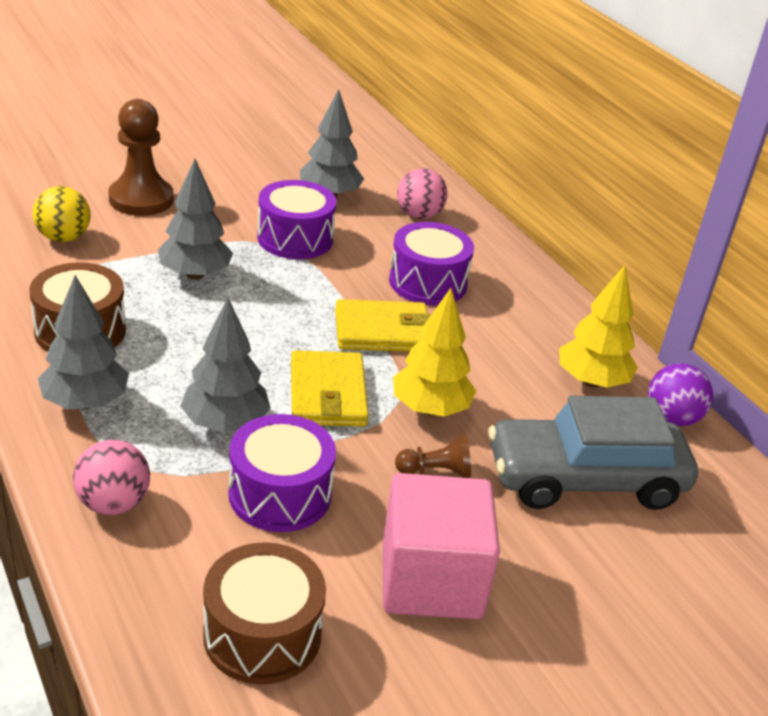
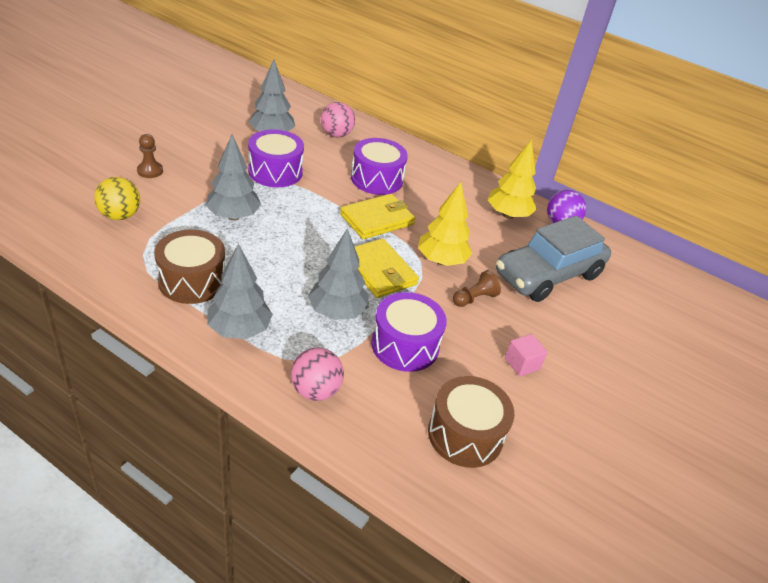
camera: 30 degrees left, 5 degrees up
(141, 199) = (150, 171): brown pawn -> brown pawn, size x0.51
(431, 579) = (522, 364): pink cube -> pink cube, size x0.44

